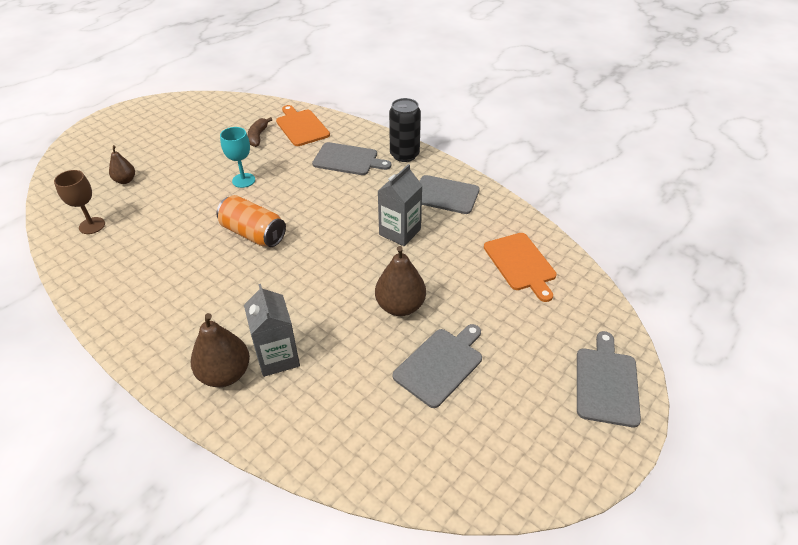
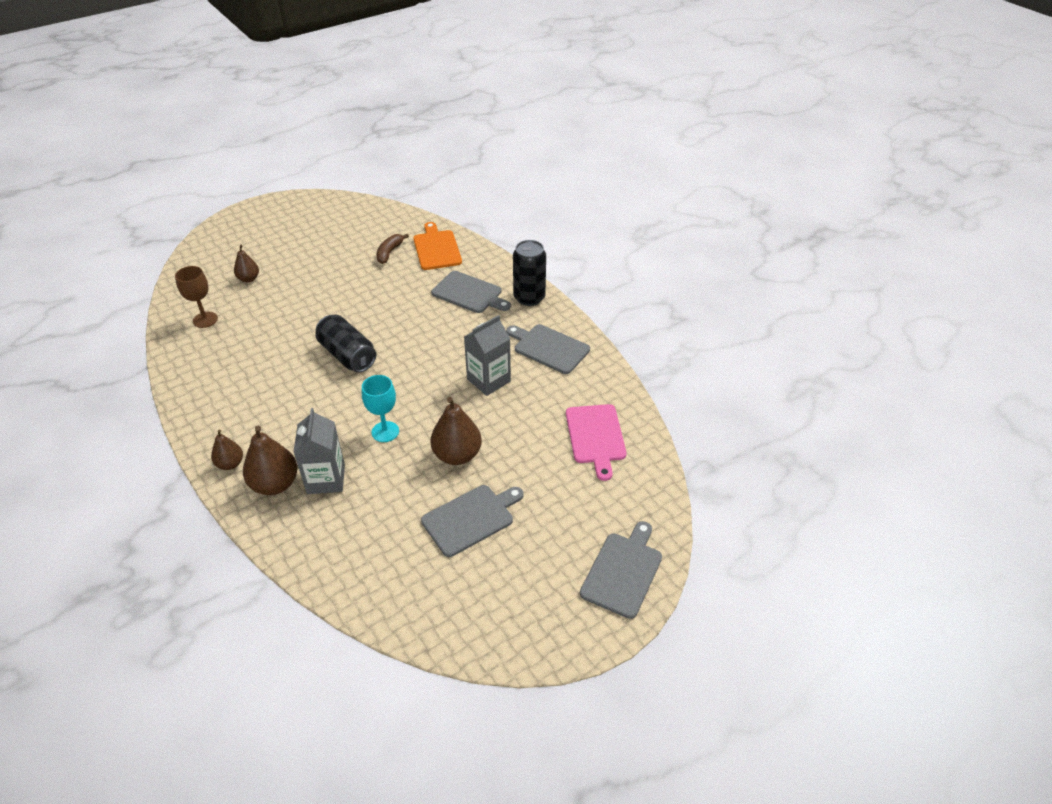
camera: 15 degrees right, 0 degrees up
(168, 363) = (230, 464): none -> brown pear
(243, 180) = (358, 298): turquoise goblet -> turquoise goblet (385, 432)
(253, 234) = (347, 355): orange can -> black can
(520, 263) = (596, 436): orange cutting board -> pink cutting board

